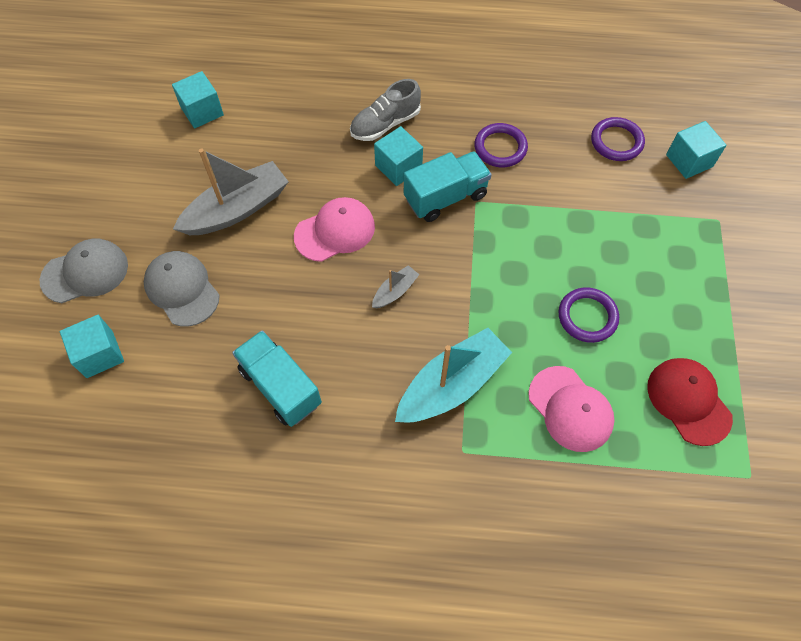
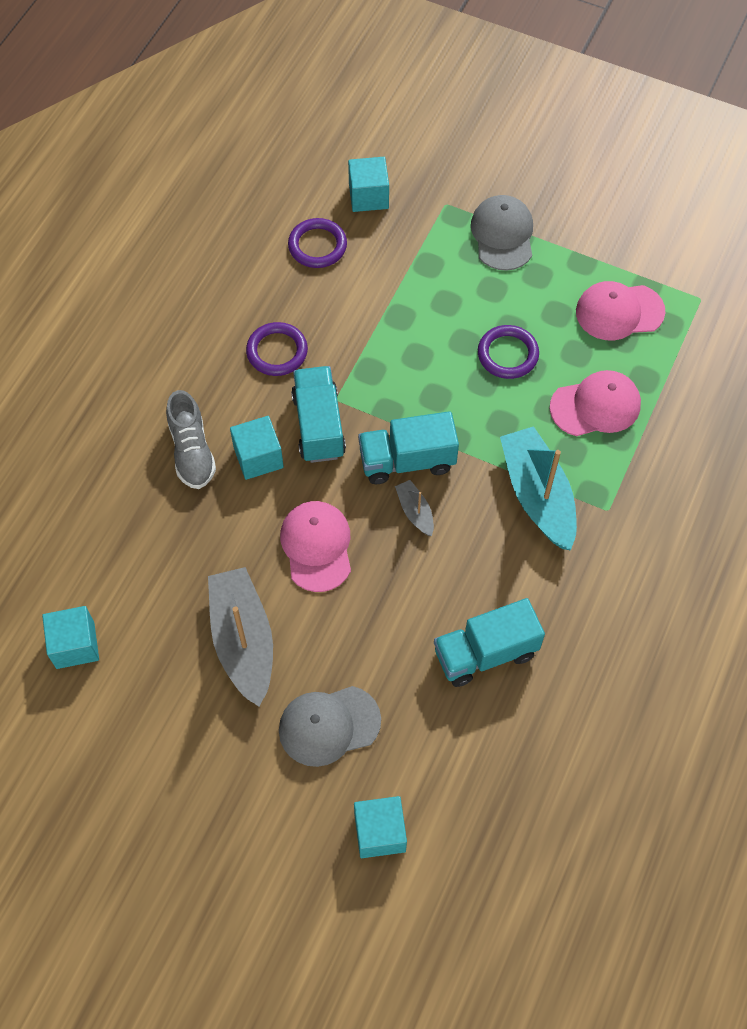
camera: 70 degrees left, 0 degrees up
(85, 272) = (262, 830): grey cap -> grey cap (502, 235)
(441, 270) = (407, 461): none -> turquoise truck
(688, 401) = (619, 312): red cap -> pink cap

